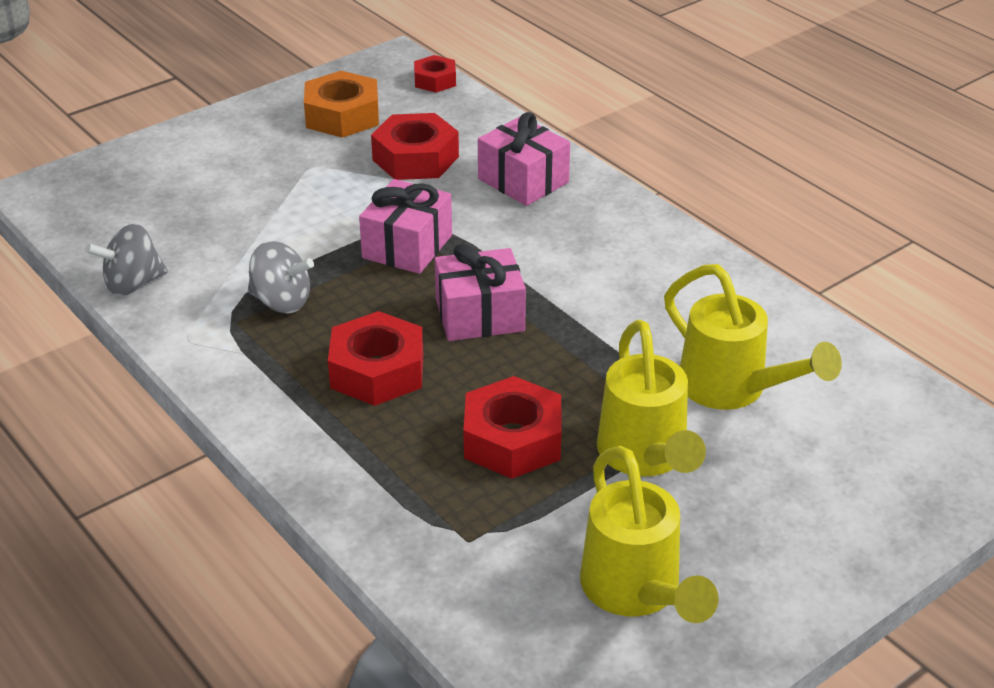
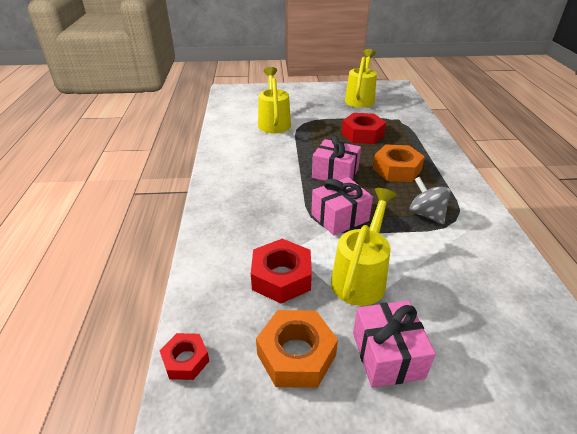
camera: 145 degrees left, 0 degrees up
(132, 284) = (515, 259): grey spinning top -> none
(377, 371) = (397, 169): red nut -> orange nut
(523, 181) = (239, 229): pink gift -> pink gift (387, 355)
(646, 458) = (324, 118): yellow watering can -> yellow watering can (361, 276)

